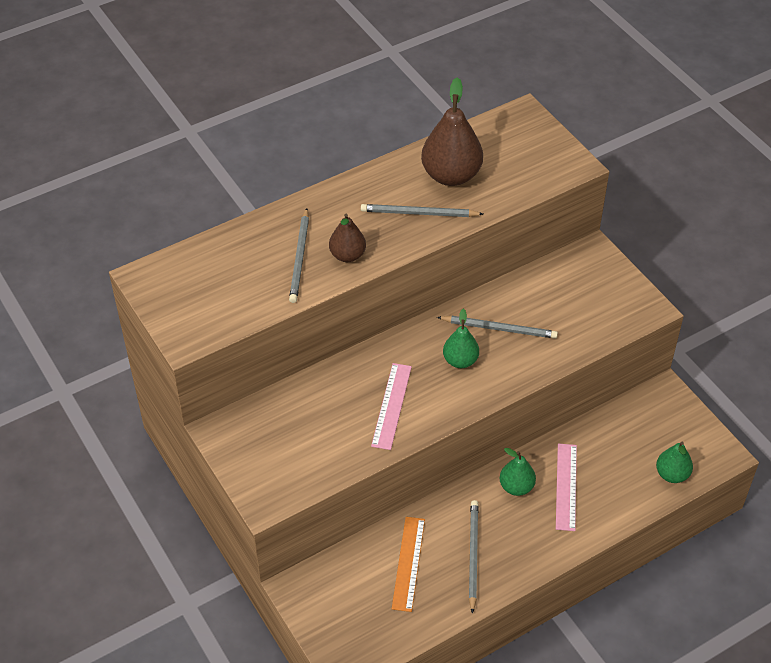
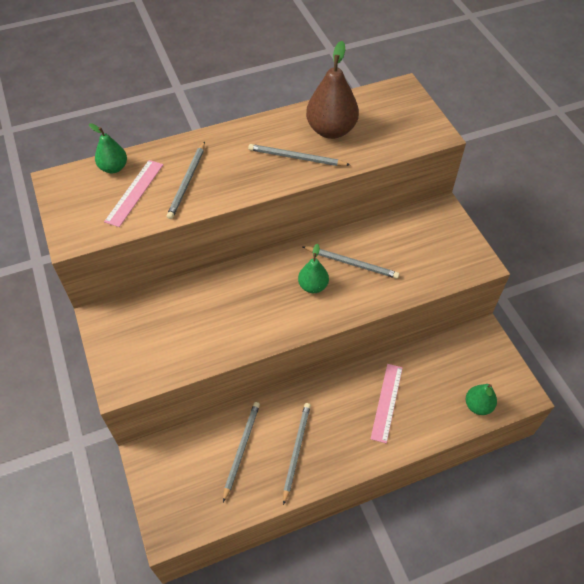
camera: 10 degrees right, 5 degrees up
(347, 255) = (227, 185): brown pear -> none
(391, 406) = (246, 317): pink ruler -> pink ruler (134, 192)
(408, 563) = (241, 449): orange ruler -> grey pencil
(516, 487) = (345, 396): green pear -> green pear (114, 168)

